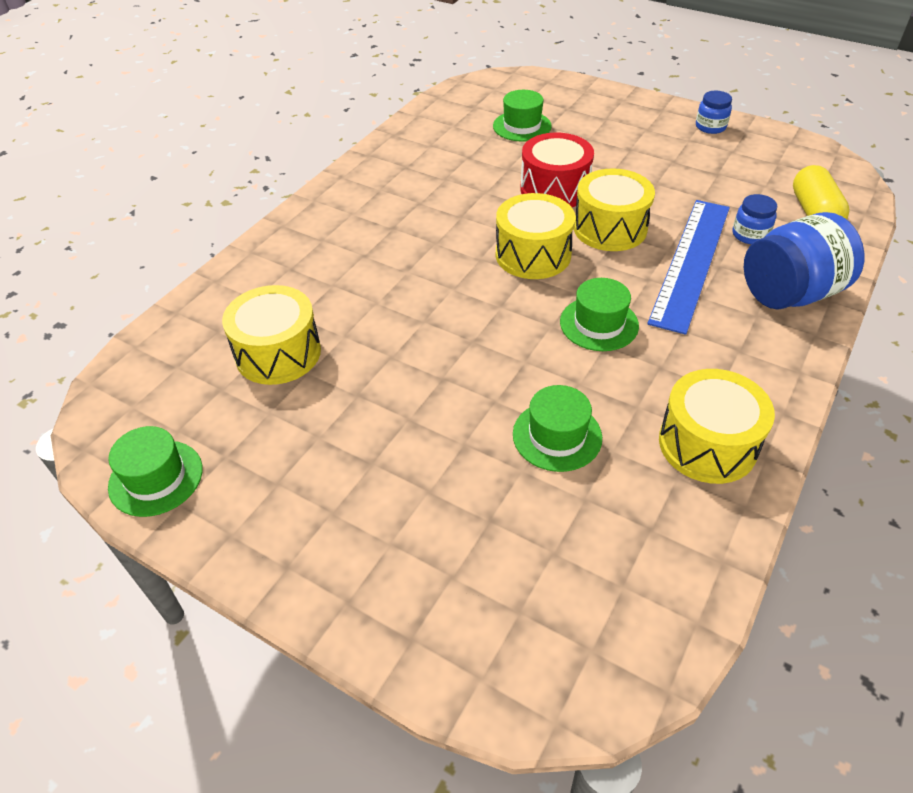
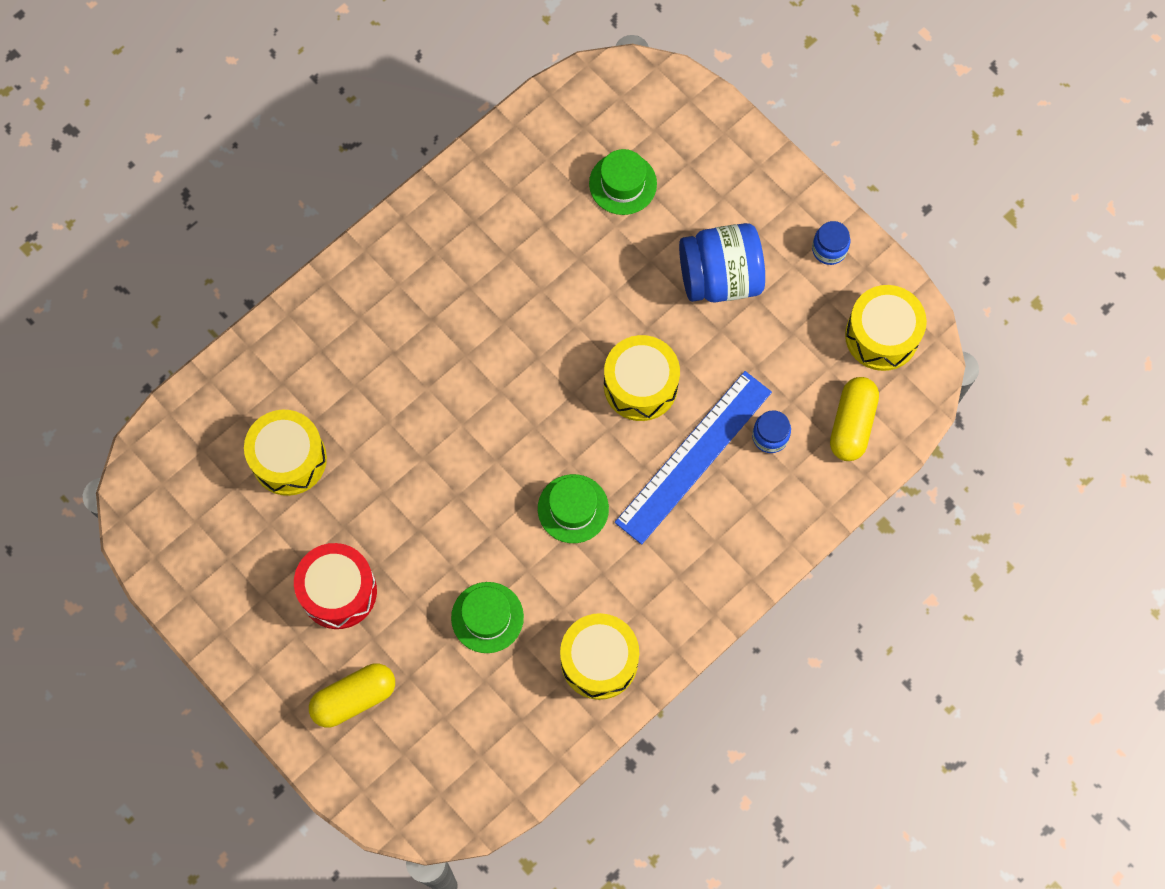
camera: 15 degrees right, 25 degrees up
(156, 478) = (174, 564): green hat -> none
(428, 563) = (354, 698): none -> yellow capsule
(533, 254) = (551, 401): yellow drum -> yellow drum (882, 335)
(554, 189) = (612, 307): red drum -> red drum (338, 591)
(790, 293) = (760, 524): blue jar -> blue jar (720, 277)

